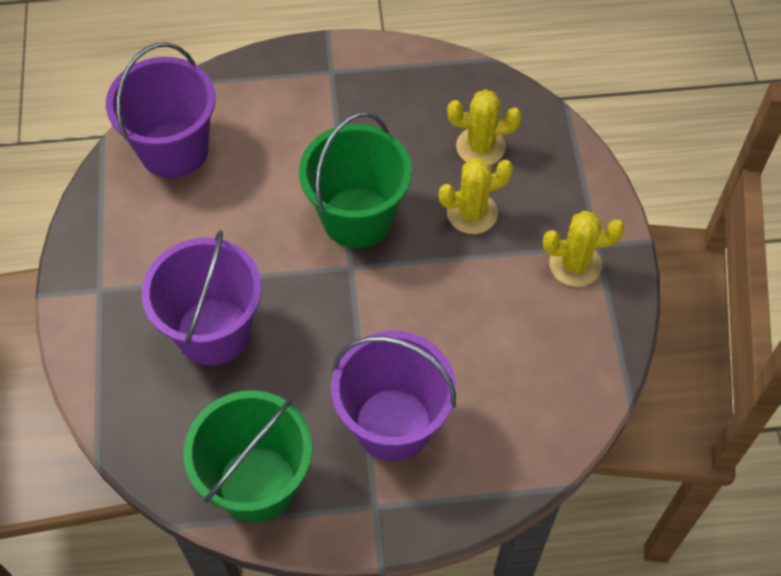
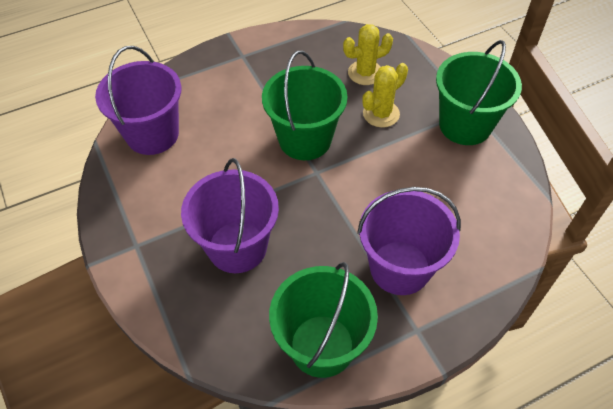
camera: 20 degrees left, 5 degrees down
(575, 264) = (465, 125): yellow cactus -> green bucket

